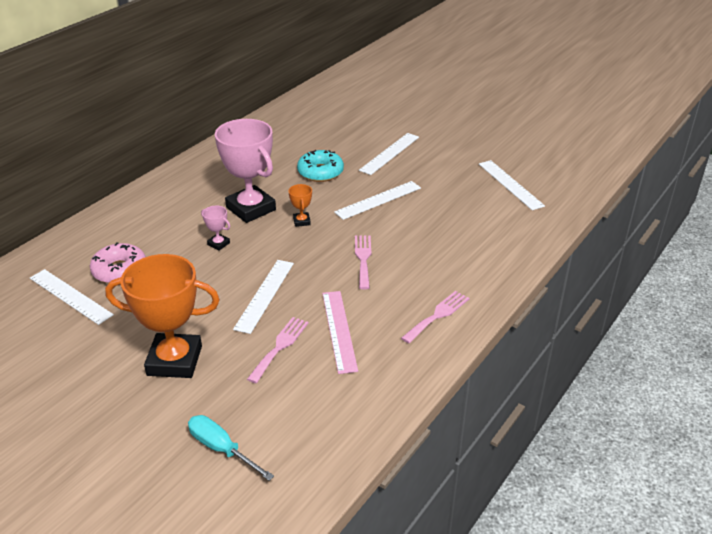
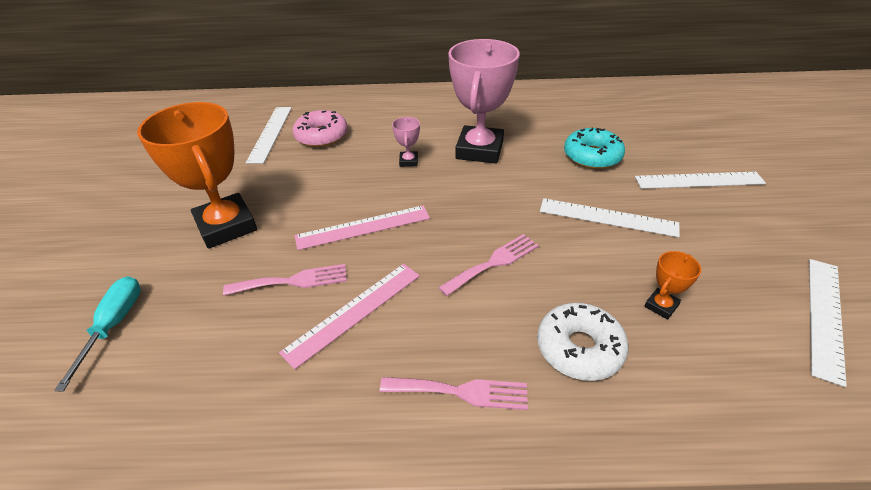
camera: 55 degrees right, 5 degrees up
(265, 295) = (363, 227): white ruler -> pink ruler
(301, 221) = (500, 187): orange trophy -> orange trophy (661, 306)
(452, 263) = (579, 348): none -> white donut

